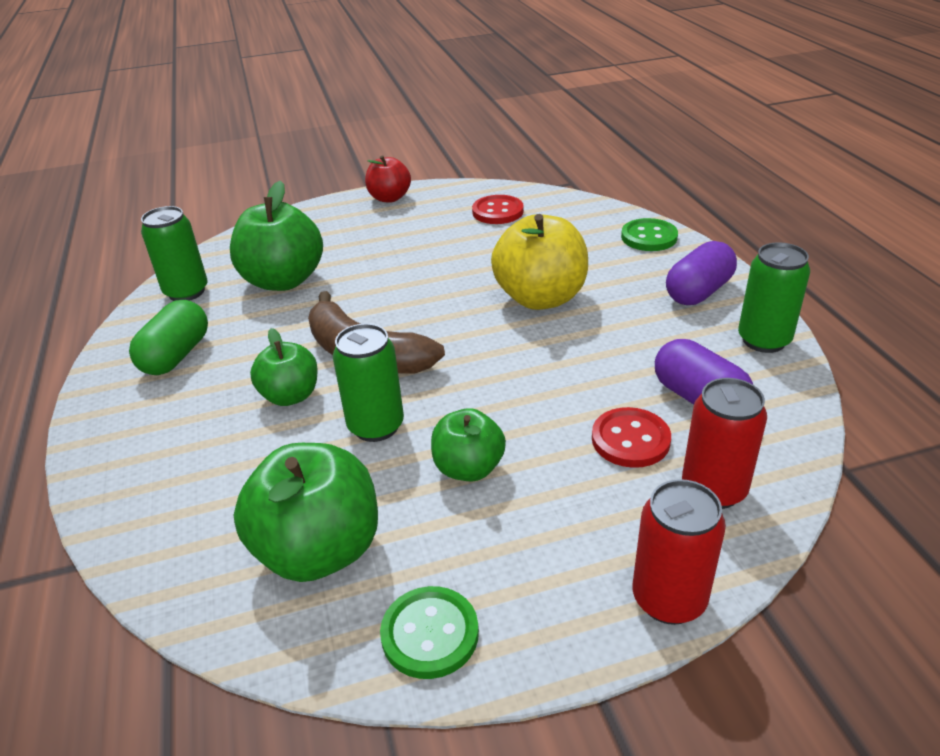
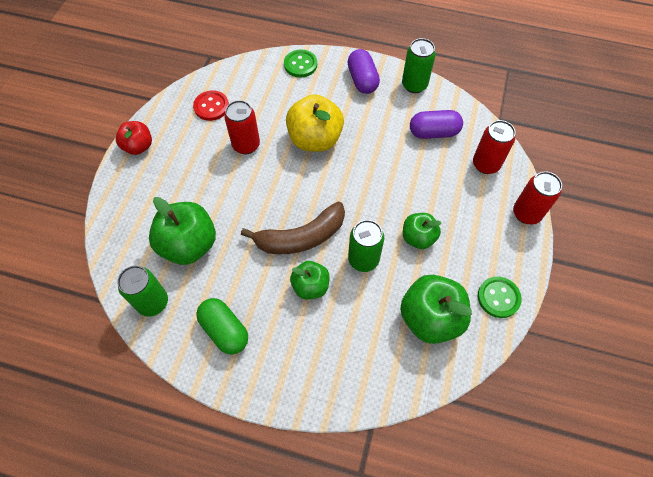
camera: 60 degrees left, 25 degrees up
(469, 255) = (246, 145): none -> red can
(630, 440) = (441, 171): red button -> none

